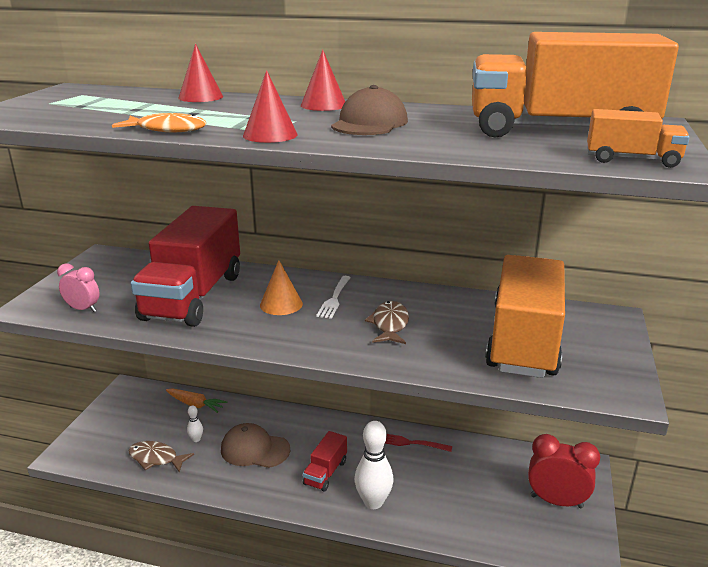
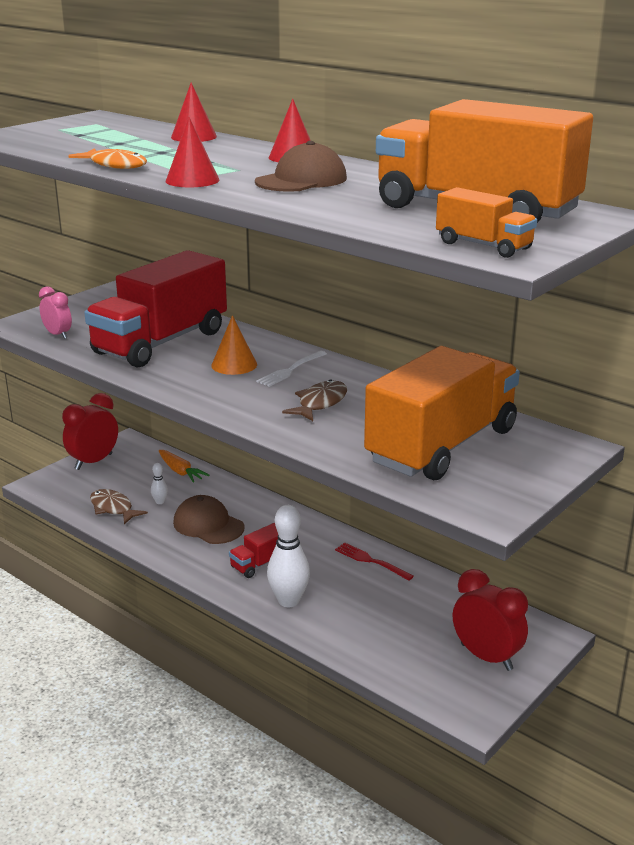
camera: 25 degrees right, 0 degrees up
(107, 416) = (93, 462): none -> red clock

